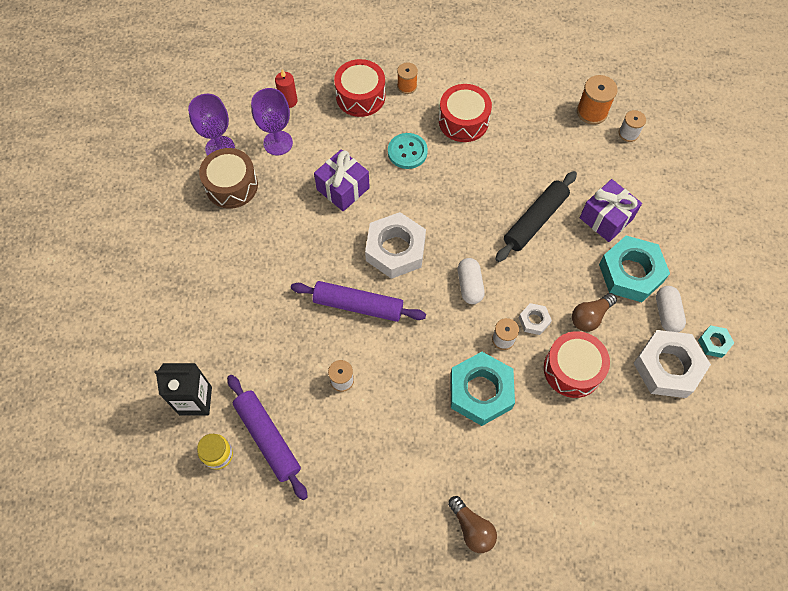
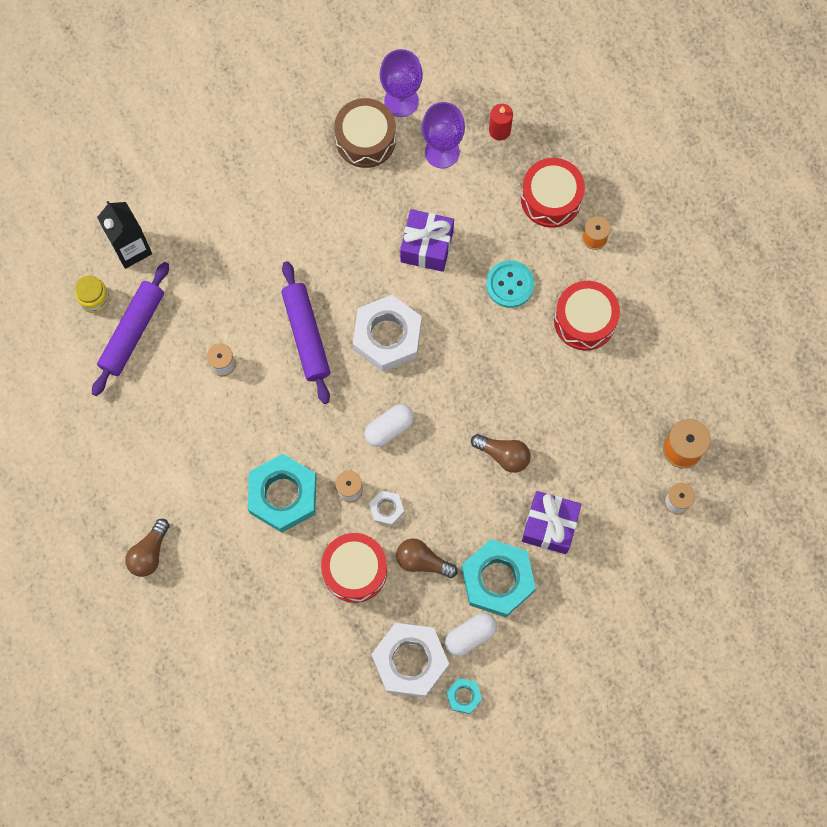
camera: 60 degrees right, 10 degrees up
(535, 220) = (503, 455): black rolling pin -> brown light bulb

